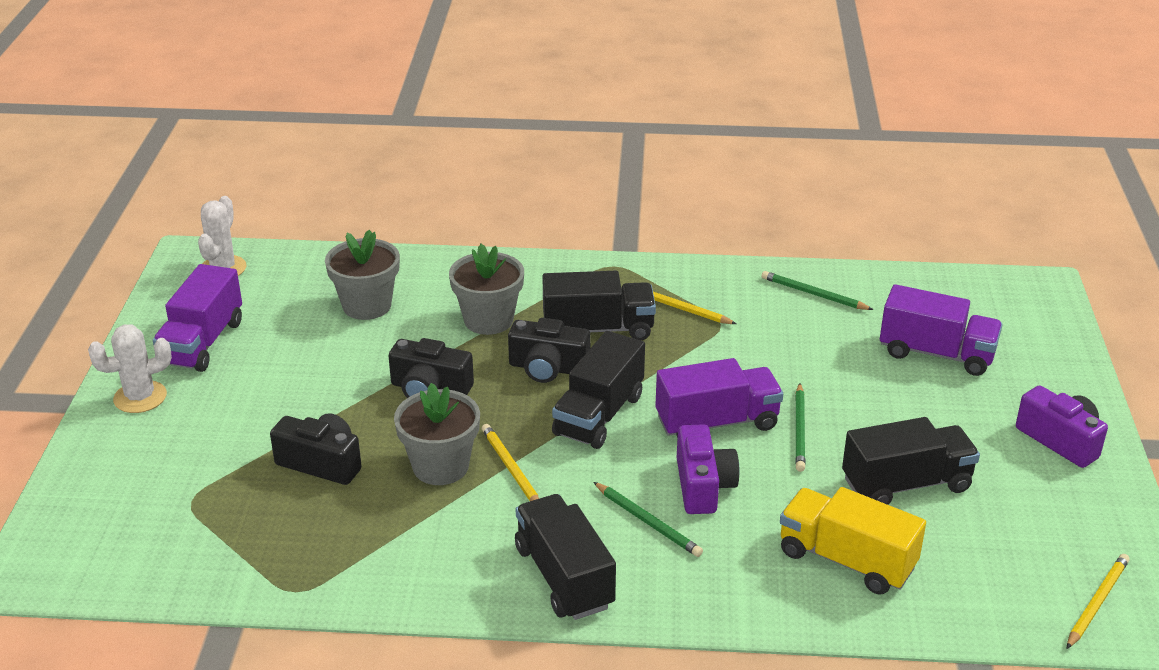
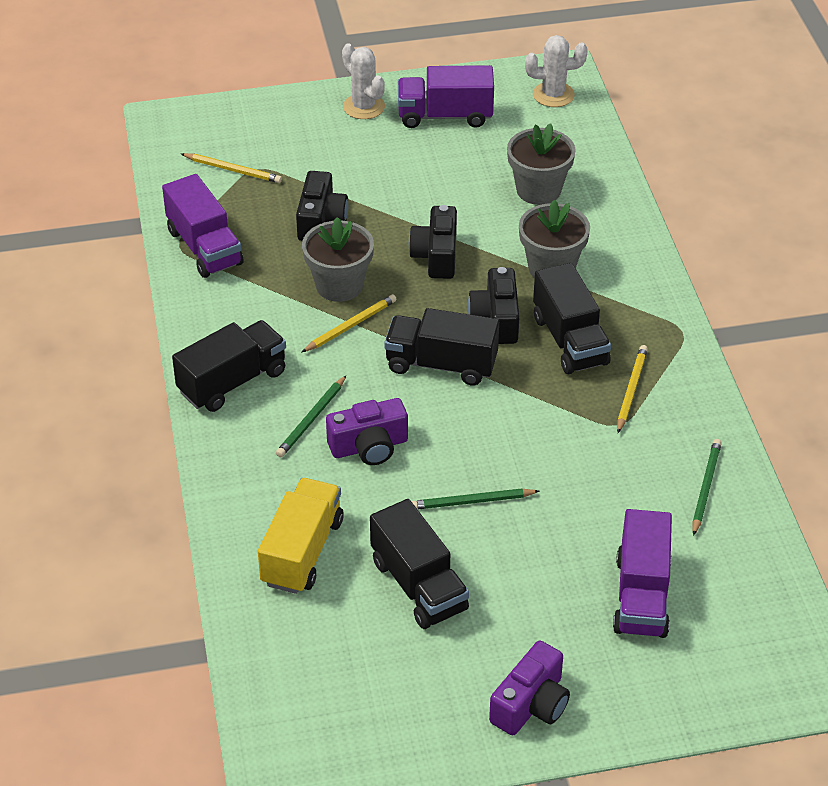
camera: 75 degrees right, 10 degrees up
(717, 422) = (460, 443): purple truck -> purple truck (204, 247)
(1096, 602) = (297, 733): yellow pencil -> yellow pencil (233, 170)

